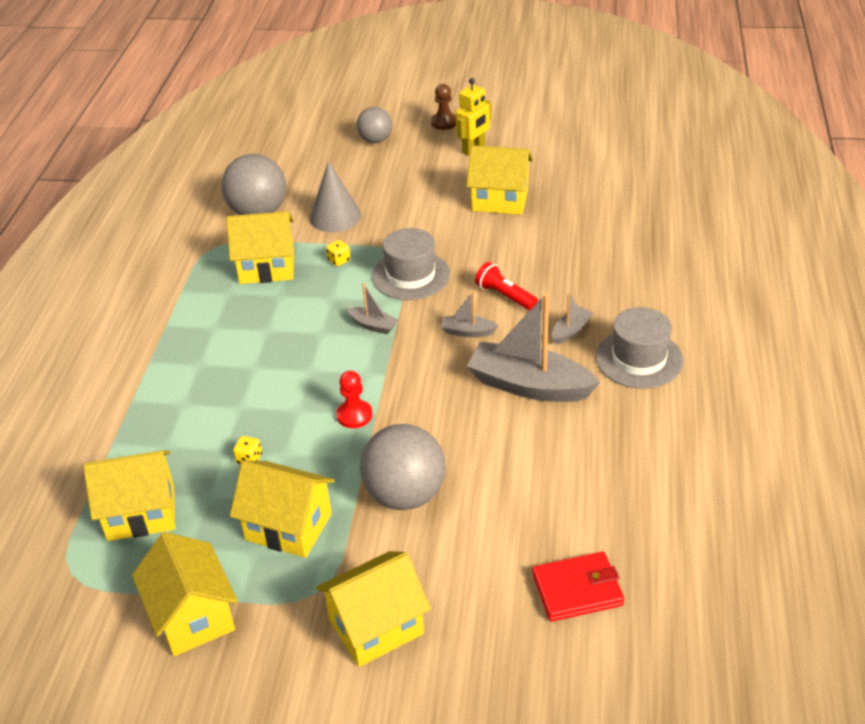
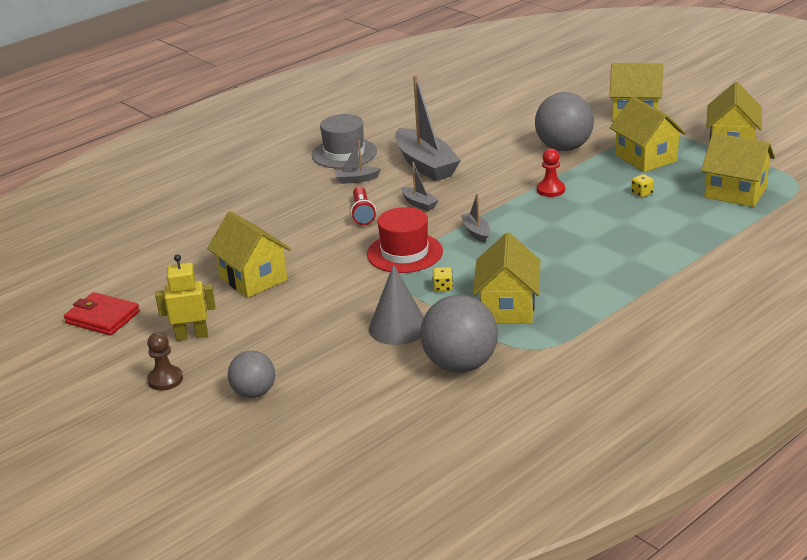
camera: 140 degrees left, 10 degrees down
(267, 267) = (507, 308): yellow house -> yellow house turned 60 degrees clockwise
(410, 275) = (404, 253): grey hat -> red hat
(577, 590) = (522, 94): red wallet -> red wallet (102, 317)

